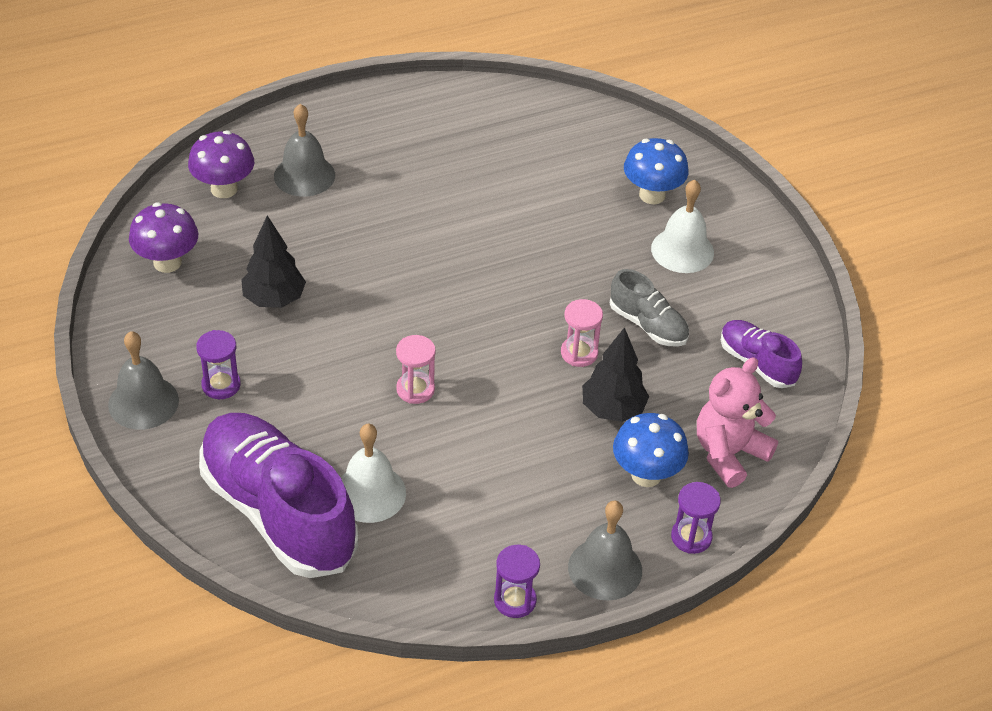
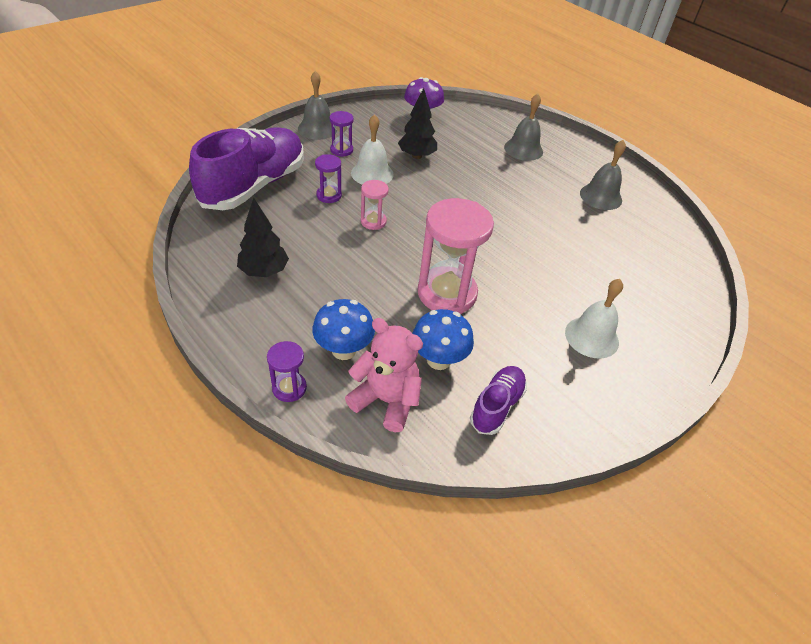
camera: 70 degrees right, 0 degrees up
(224, 189) = (490, 125): purple mushroom -> none
(370, 493) = (280, 217): white bell -> white bell (372, 173)
(515, 600) = (206, 297): purple hourglass -> purple hourglass (329, 195)
(579, 353) = (447, 293): pink hourglass -> pink hourglass, size x2.07
(605, 569) = (245, 340): grey bell -> grey bell (600, 196)
(612, 409) = (400, 320): black tree -> black tree (264, 271)
(648, 325) = (497, 328): grey shoe -> none
(652, 195) = (637, 309): blue mushroom -> blue mushroom (438, 360)

